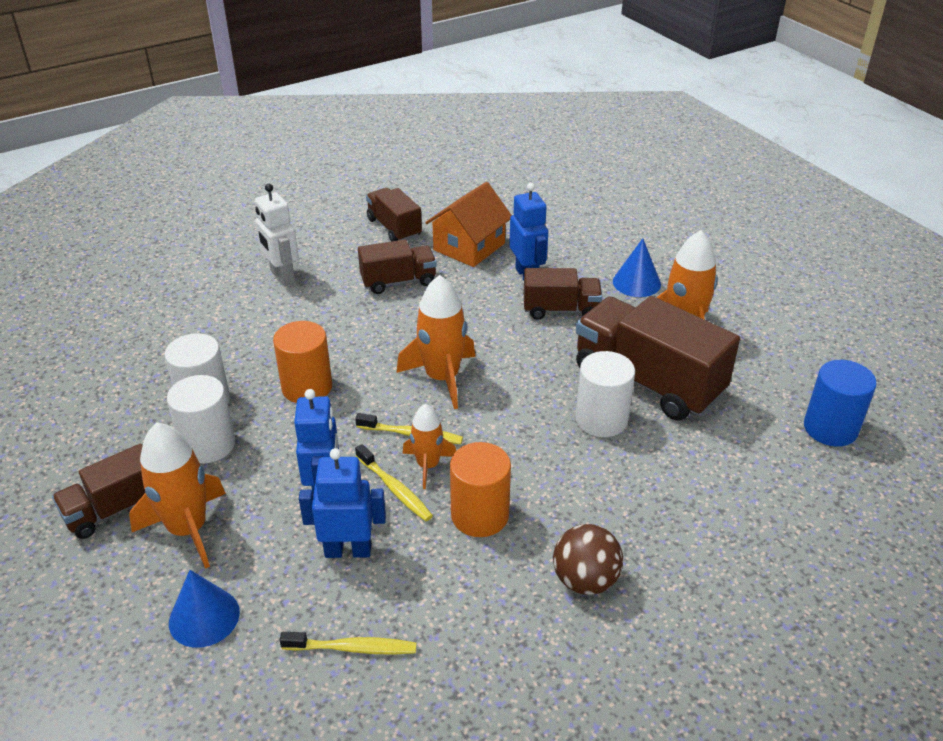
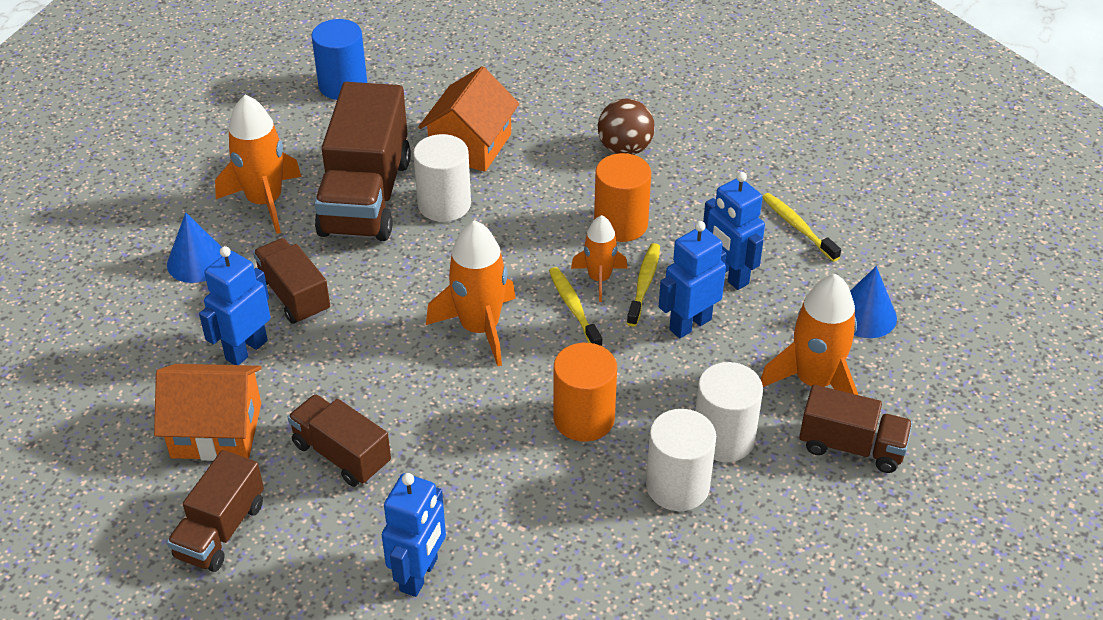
camera: 125 degrees left, 5 degrees up
(282, 277) = (419, 575): white robot -> blue robot
(674, 471) = (470, 145): none -> orange house

